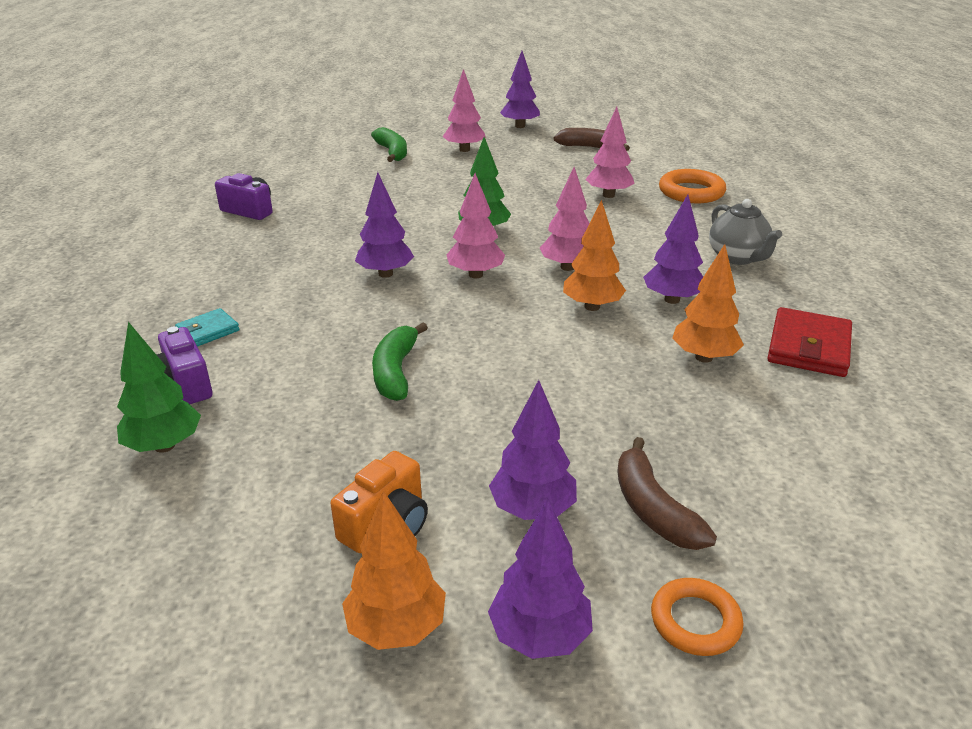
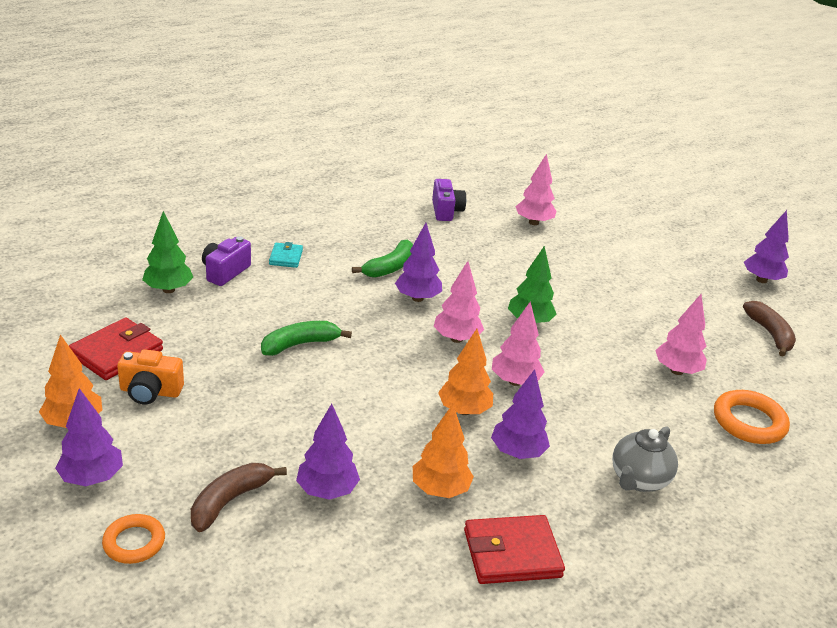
camera: 55 degrees right, 0 degrees up
(208, 331) = (286, 257): turquoise wallet -> turquoise wallet turned 75 degrees clockwise
(264, 537) = (116, 352): none -> red wallet
(392, 152) = (614, 234): green banana -> green banana (389, 267)
(464, 150) = (667, 266): pink tree -> pink tree (533, 222)
(532, 509) = (197, 446): purple tree -> purple tree (327, 491)

